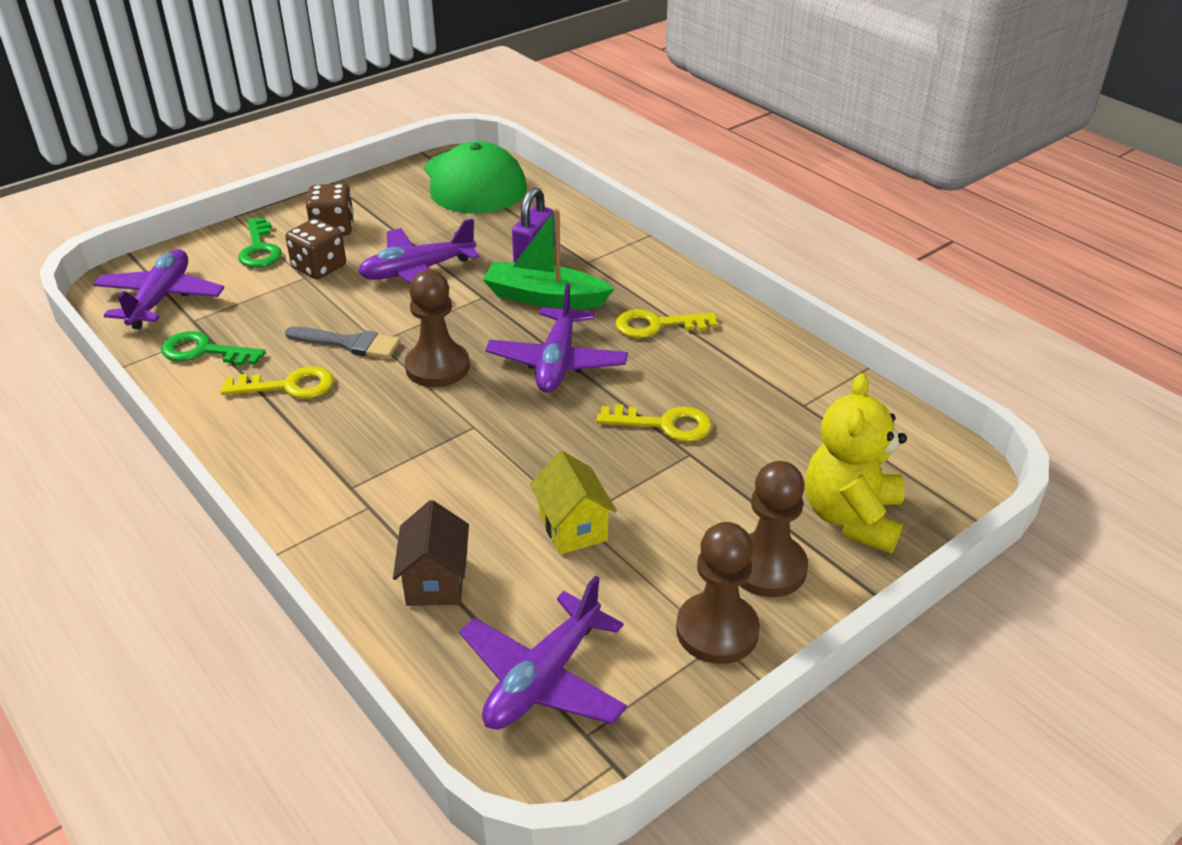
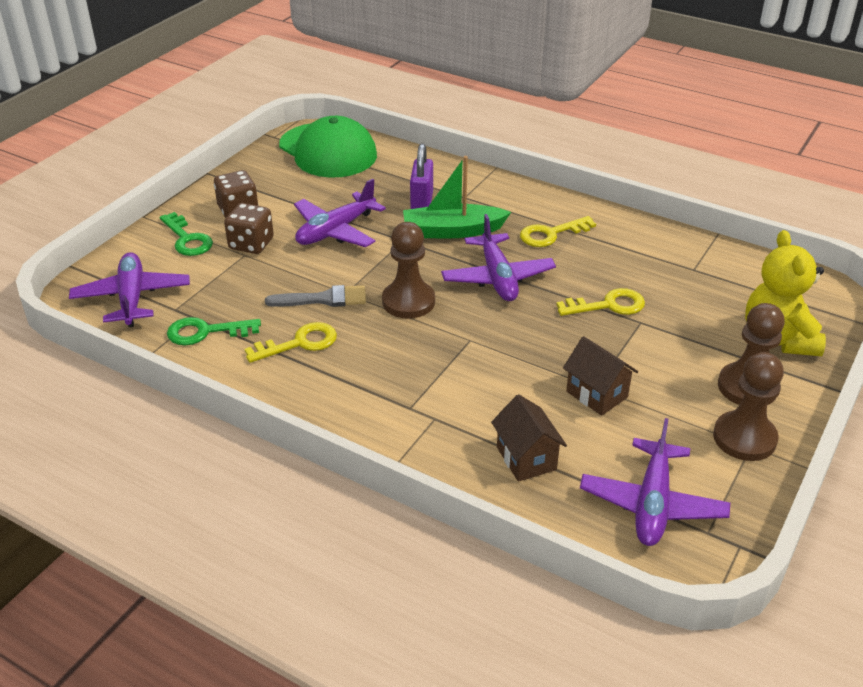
camera: 20 degrees left, 0 degrees up
(573, 527) = (596, 394): yellow house -> brown house

